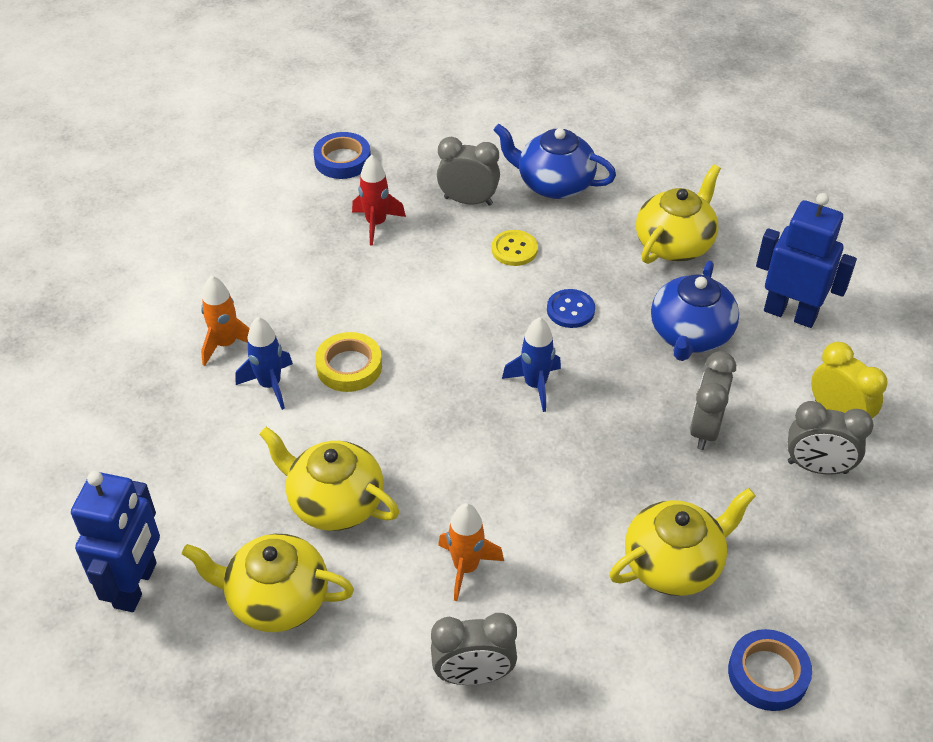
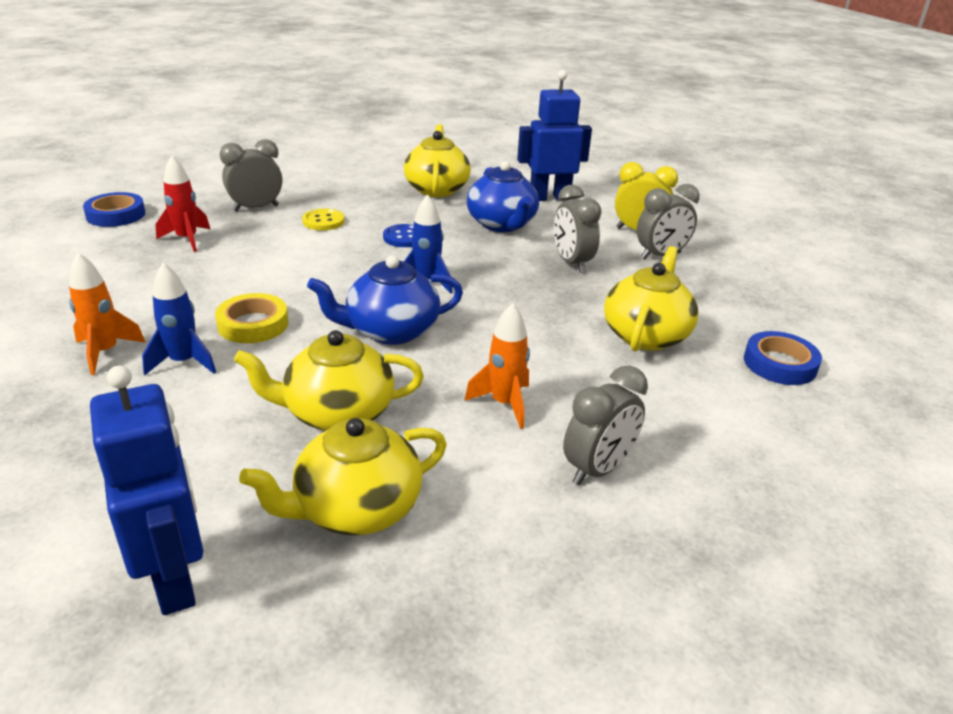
camera: 40 degrees left, 15 degrees down
(554, 184) = (315, 184): blue teapot -> blue teapot (391, 331)

